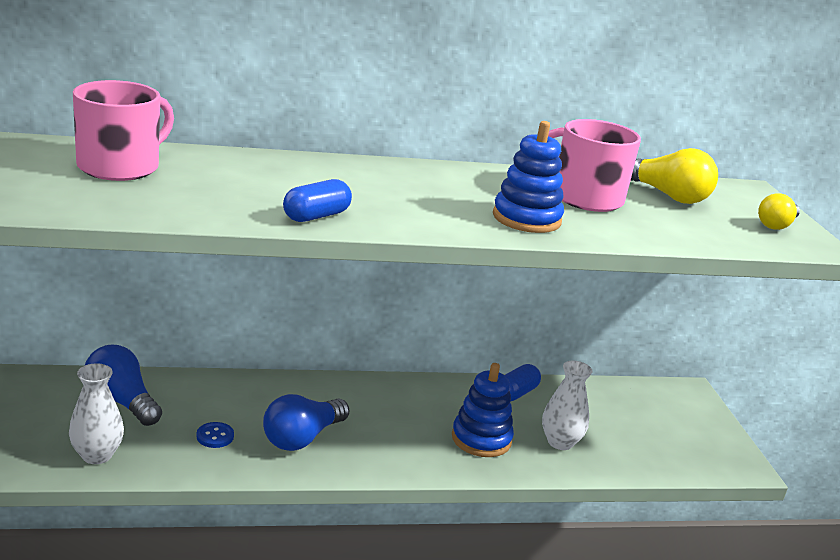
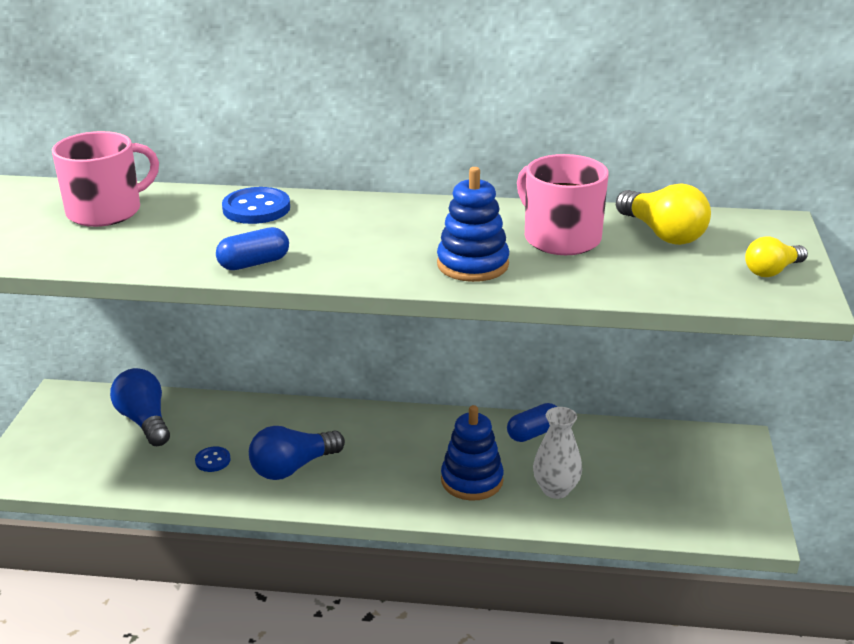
camera: 20 degrees right, 5 degrees up
(97, 455) = (103, 471): white vase -> none
(281, 168) = (256, 208): none -> blue button

